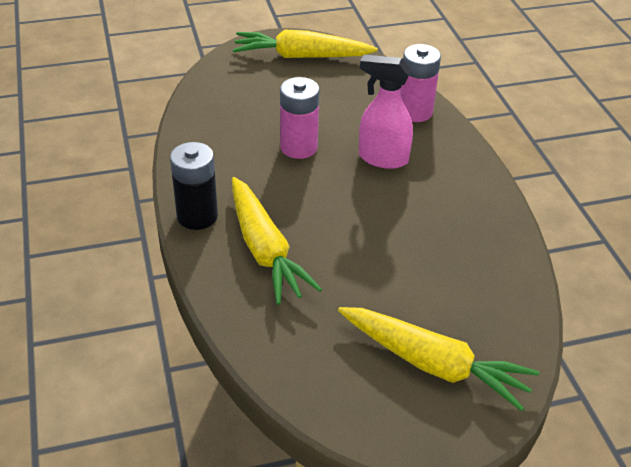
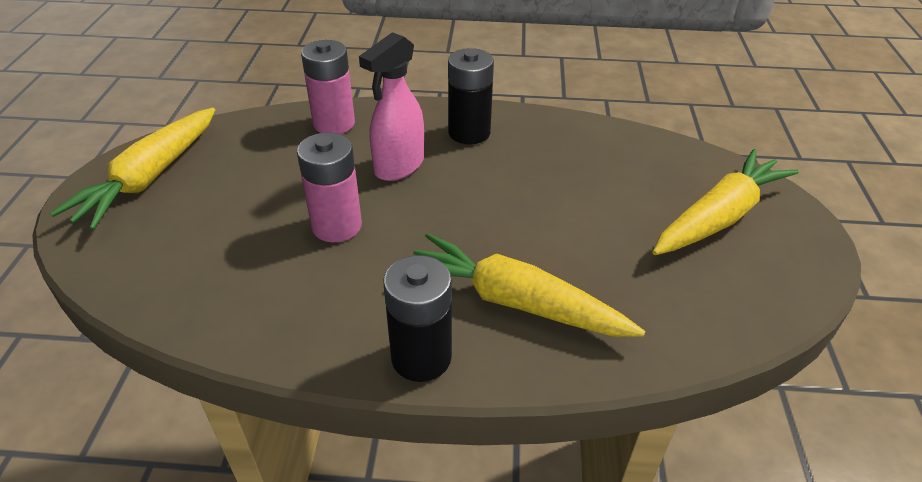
camera: 70 degrees left, 0 degrees up
(265, 250) = (515, 302): yellow carrot -> yellow carrot turned 150 degrees counterclockwise
(454, 185) = (469, 132): none -> black battery

